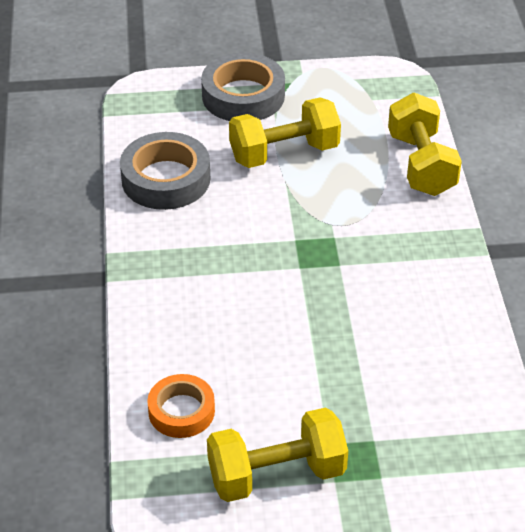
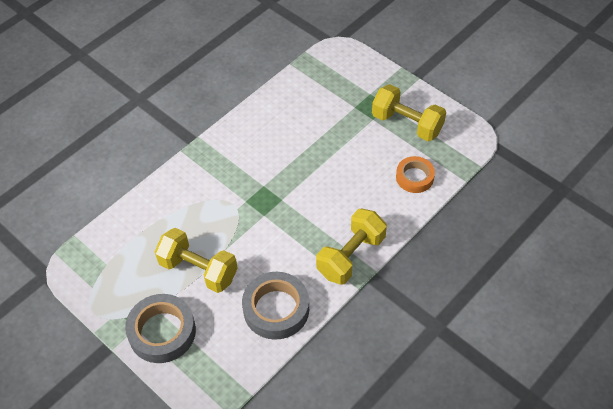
camera: 130 degrees left, 10 degrees up
(421, 164) = (150, 202): yellow dumbbell -> yellow dumbbell (351, 256)

